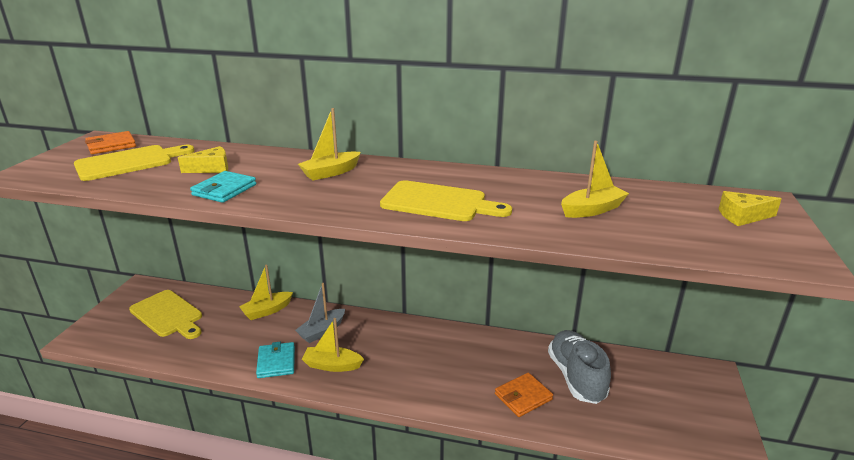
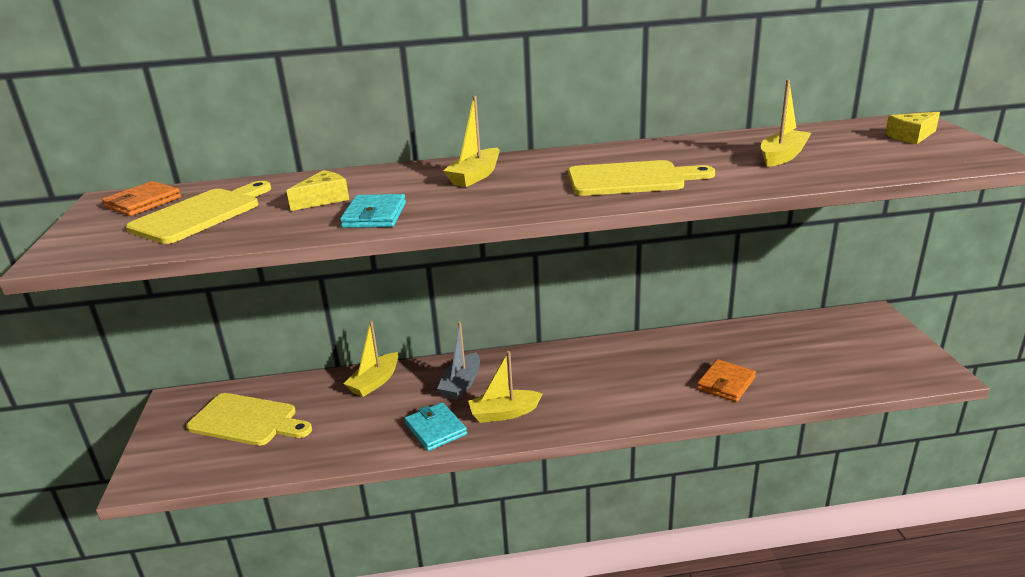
camera: 20 degrees left, 0 degrees up
(576, 377) = (760, 352): grey shoe -> none

